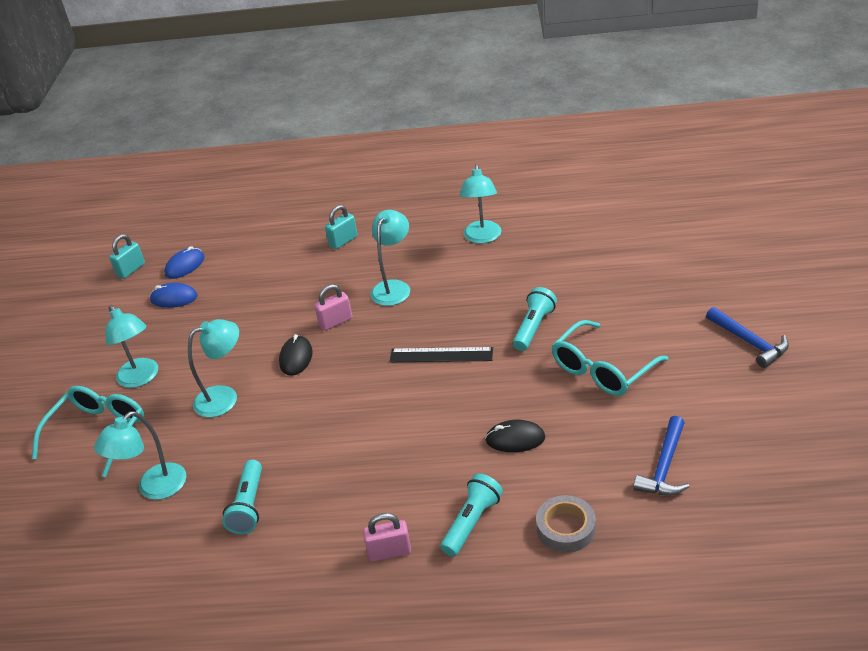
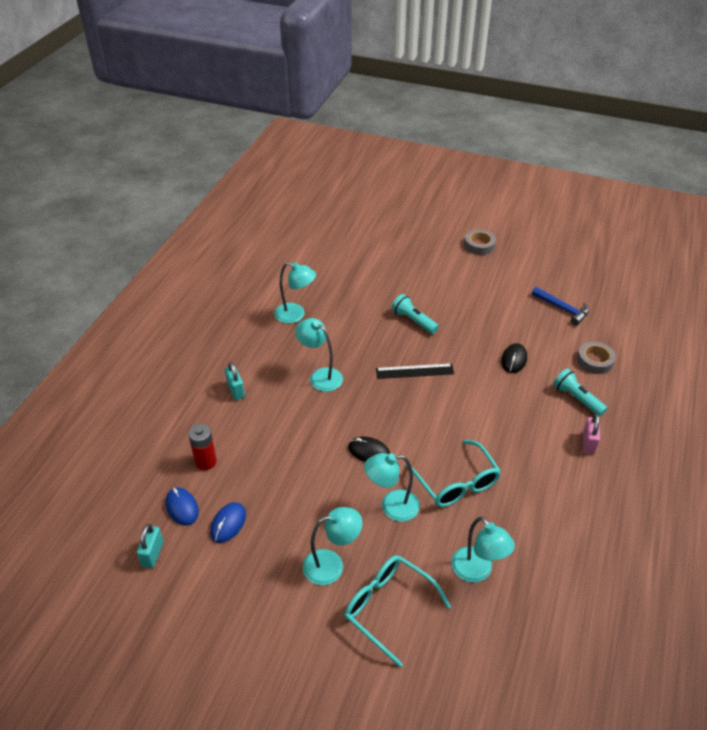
camera: 75 degrees left, 5 degrees up
(131, 270) = (152, 554): turquoise padlock -> turquoise padlock turned 45 degrees clockwise
(225, 397) = (391, 506): turquoise lamp -> turquoise lamp turned 90 degrees counterclockwise
(242, 258) = (206, 462): none -> red battery
(248, 506) = (520, 511): turquoise flashlight -> none
(336, 322) = (340, 418): pink padlock -> none
(441, 355) = (414, 371): black ruler -> black ruler turned 60 degrees clockwise
(602, 369) = (470, 305): turquoise glasses -> turquoise glasses (456, 482)
(749, 342) = (479, 245): blue hammer -> grey tape

